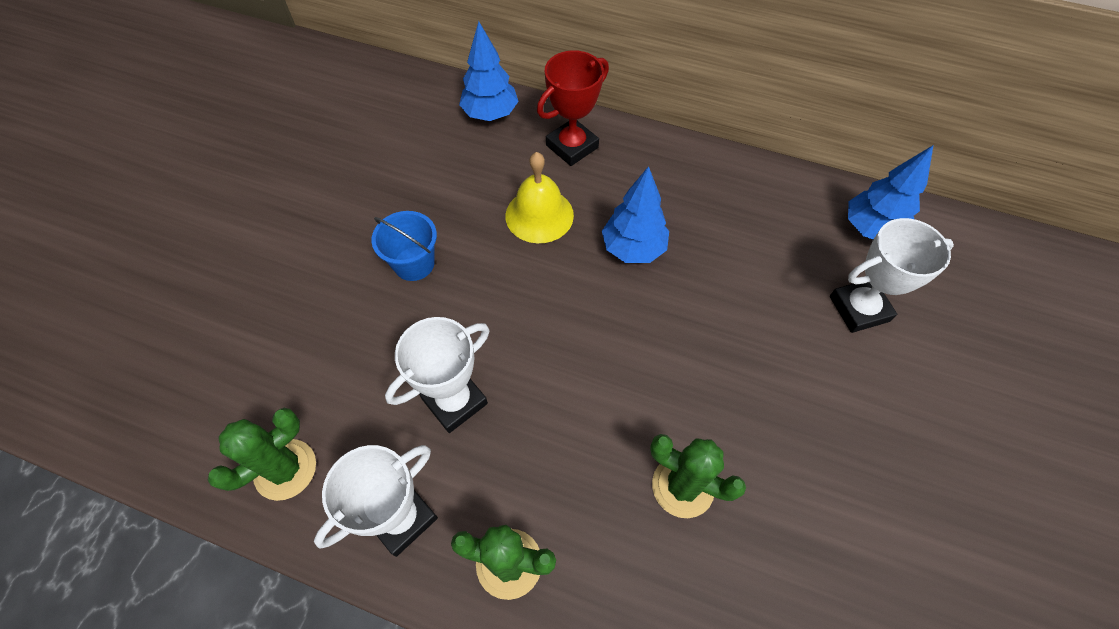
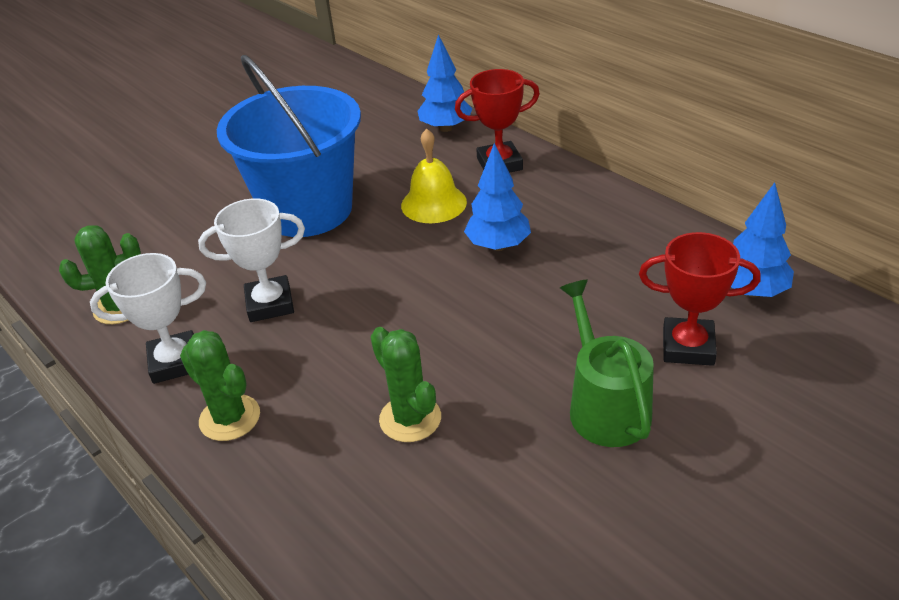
camera: 30 degrees right, 20 degrees down
(414, 263) = (308, 210): blue bucket -> blue bucket, size x2.41
(835, 400) = (605, 406): none -> green watering can
(859, 308) = (688, 347): white trophy -> red trophy

